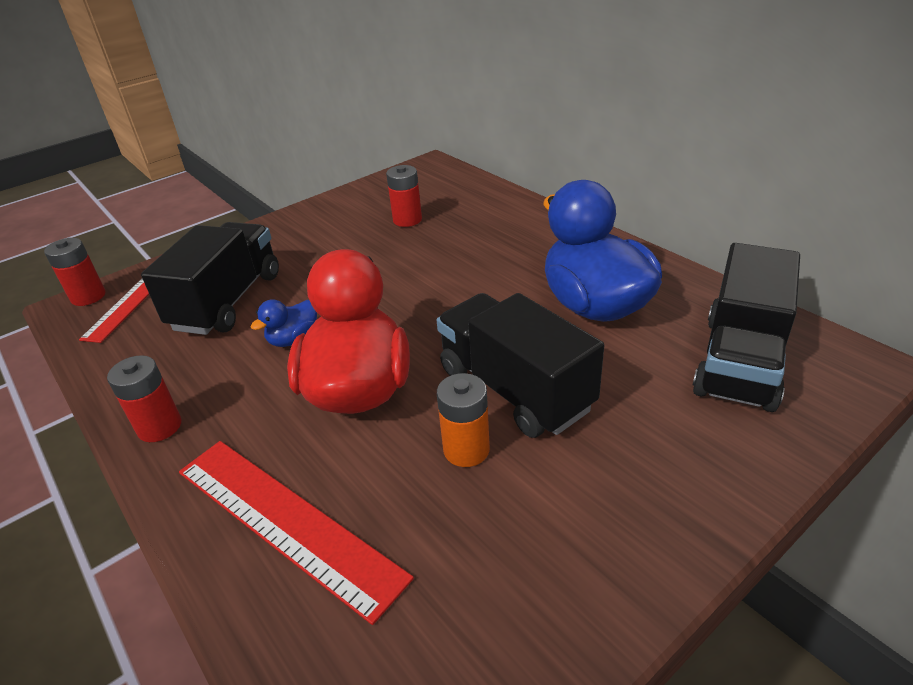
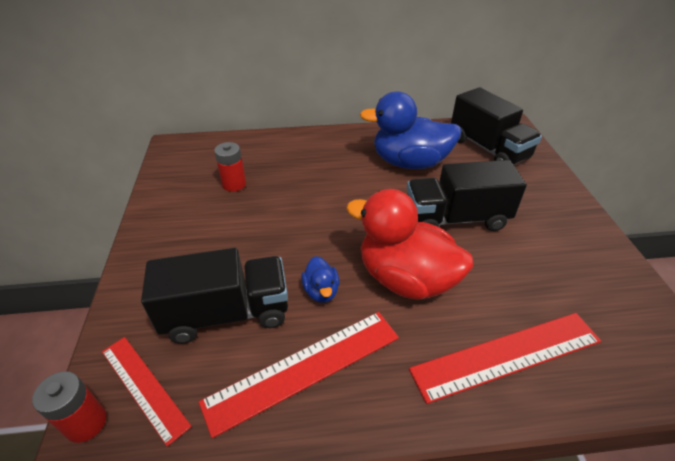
camera: 60 degrees left, 5 degrees up
(159, 427) = (361, 405): red battery -> none
(186, 373) = (304, 368): none -> red ruler
(228, 301) = (227, 313): black truck -> black truck turned 120 degrees clockwise
(466, 449) = (491, 256): orange battery -> none

